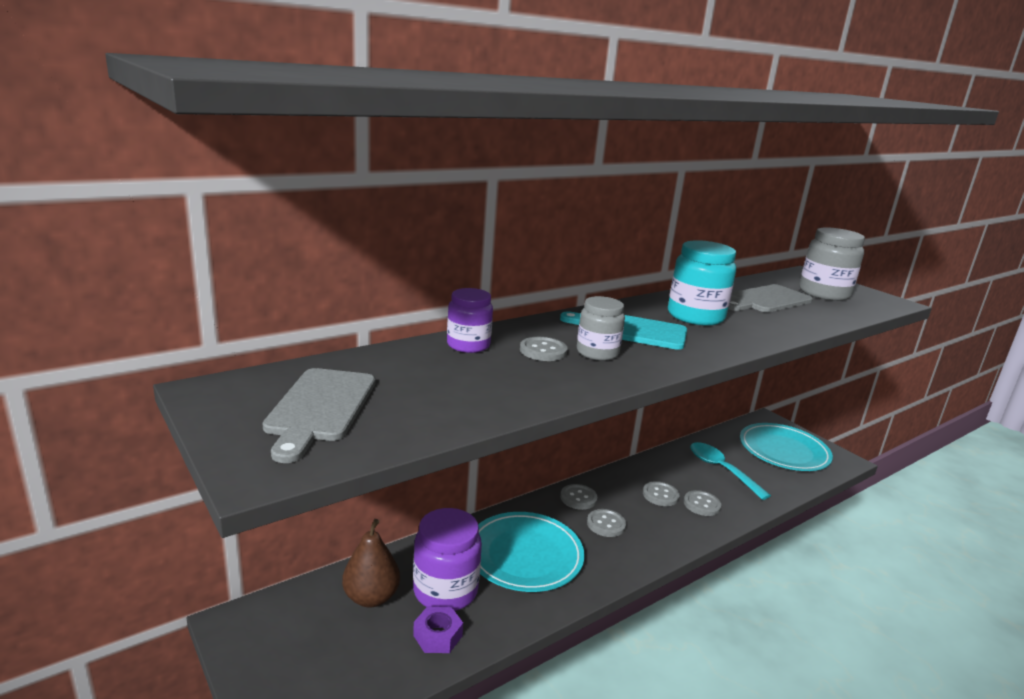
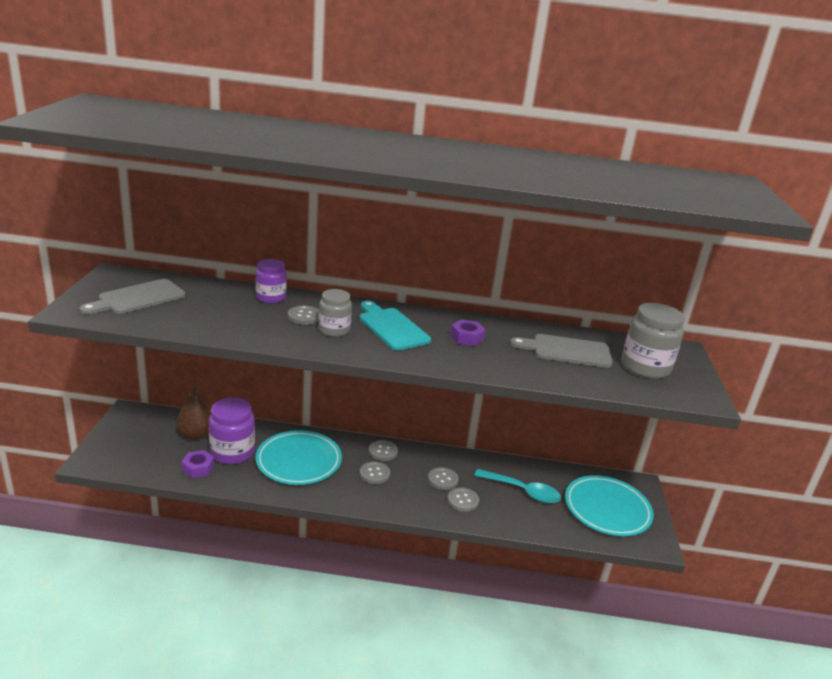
camera: 40 degrees right, 5 degrees up
(695, 316) = (466, 338): turquoise jar -> purple nut
(721, 469) = (522, 491): turquoise spoon -> turquoise spoon turned 105 degrees clockwise

